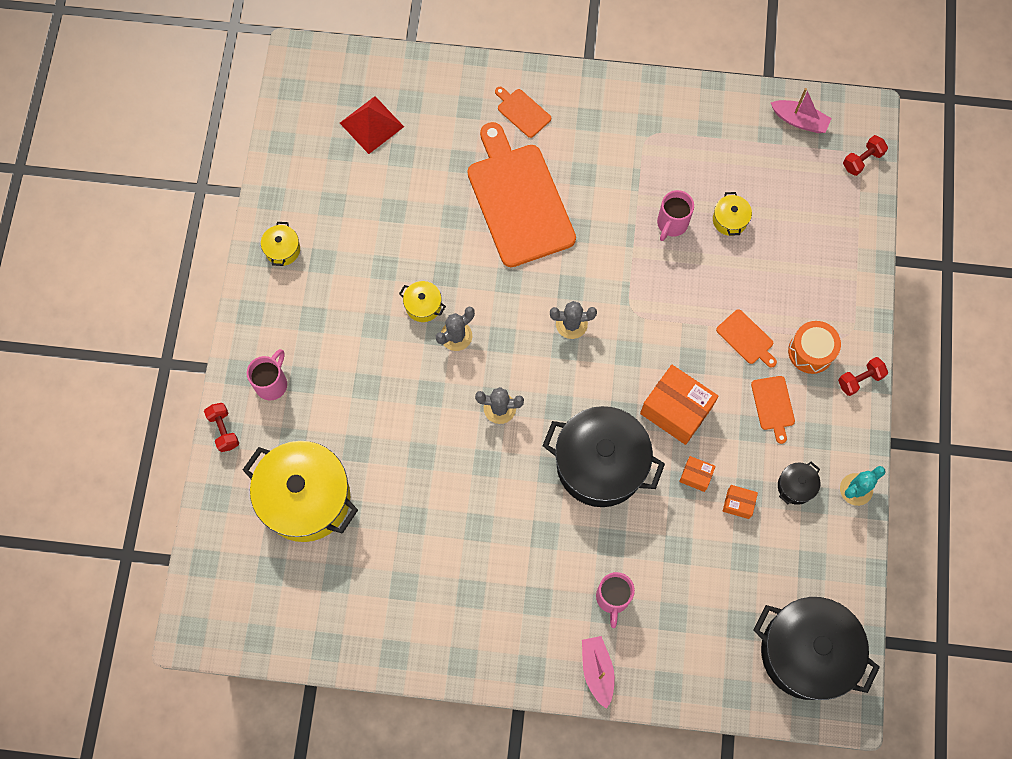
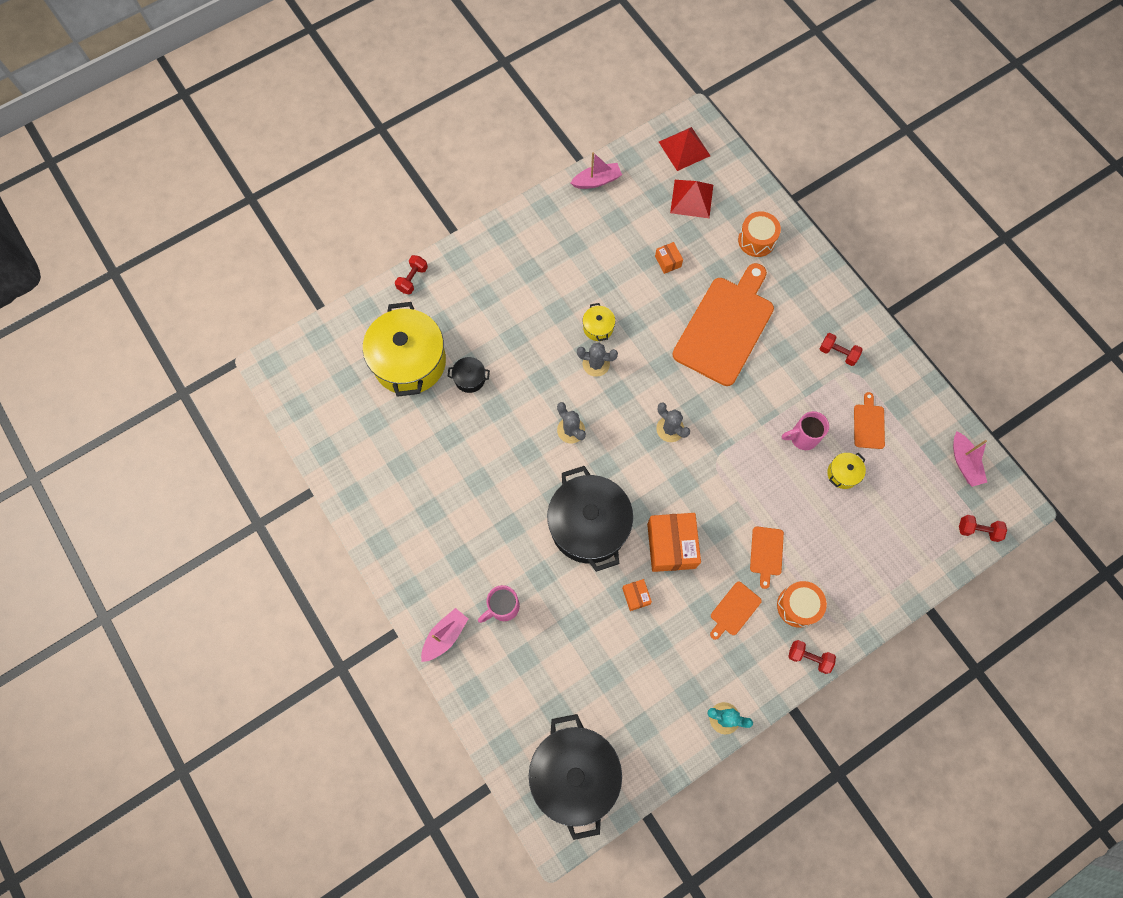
camera: 50 degrees right, 0 degrees up
(272, 383) = (467, 281): pink mug -> none
(277, 188) = (596, 181): none -> pink boat
(282, 250) = (559, 216): yellow pot -> none
(317, 89) = (684, 148): none -> red pyramid
(461, 106) = (756, 240): none -> orange drum
(522, 112) = (790, 279): orange cutting board -> orange cutting board (868, 424)
(622, 132) = (838, 353): none -> red dumbbell
(738, 504) = (641, 641): orange box -> orange box (668, 261)
(795, 486) = (689, 672): black pot -> black pot (470, 378)

